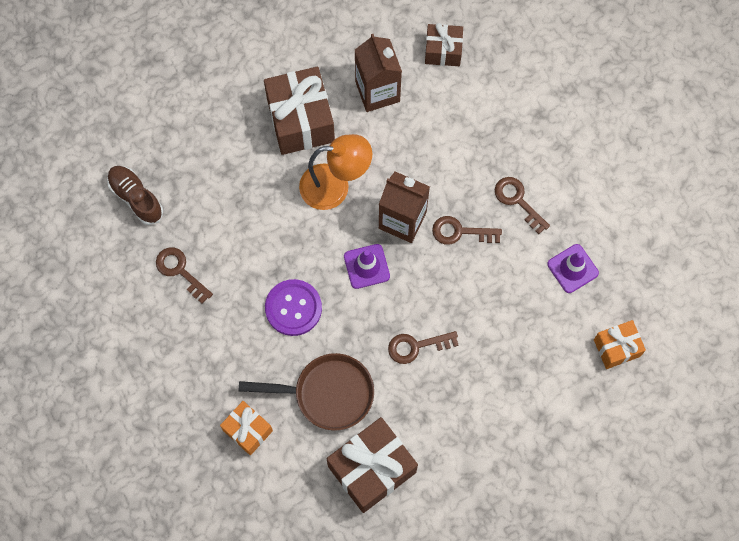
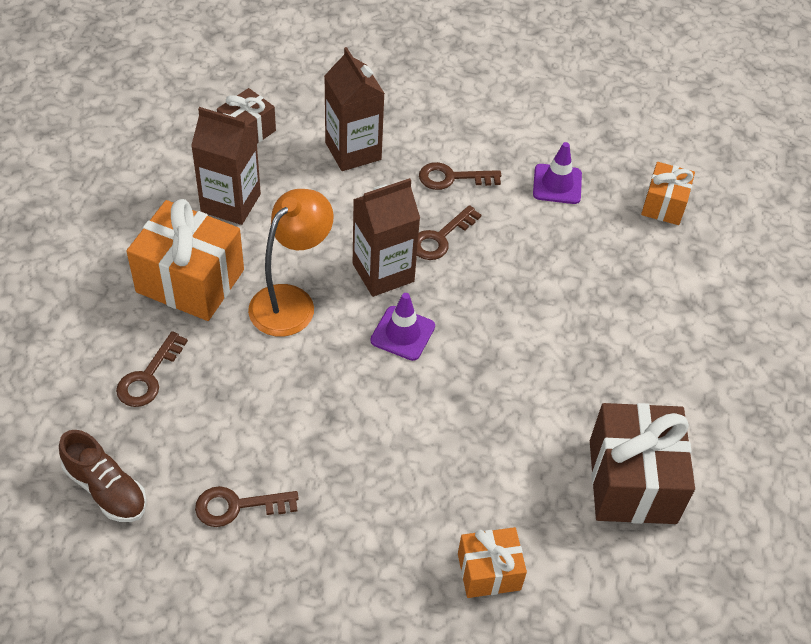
camera: 55 degrees left, 20 degrees down
(136, 198) = (106, 489): brown shoe -> brown shoe turned 135 degrees counterclockwise
(293, 308) = (386, 428): purple button -> none
(300, 120) = (190, 281): brown gift -> orange gift
(327, 393) = (511, 463): brown pan -> none
(416, 346) = (528, 350): brown key -> brown key (148, 377)
(485, 125) = (353, 151): none -> brown carton

